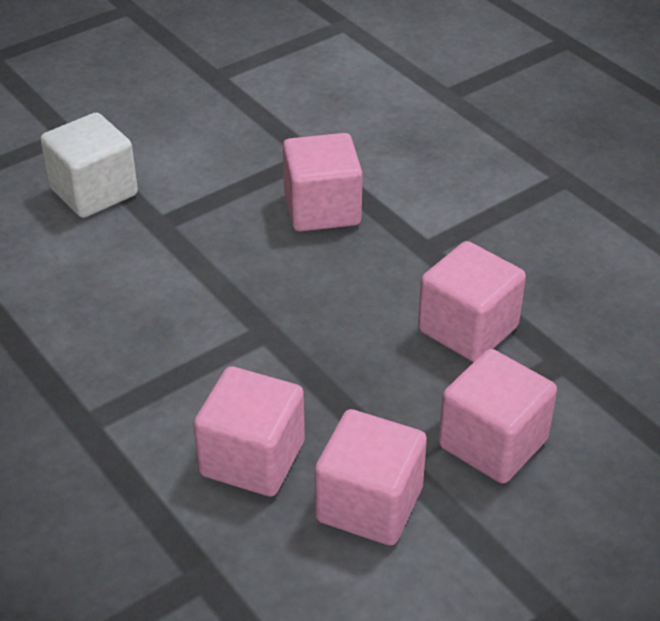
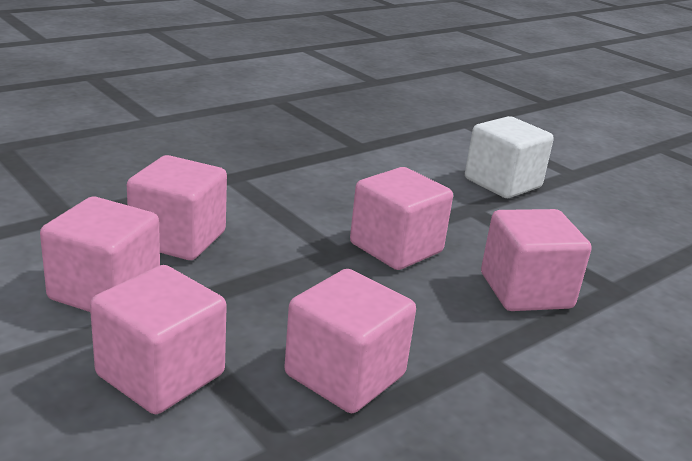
camera: 85 degrees right, 15 degrees down
(253, 286) = (396, 248): none -> pink cube

